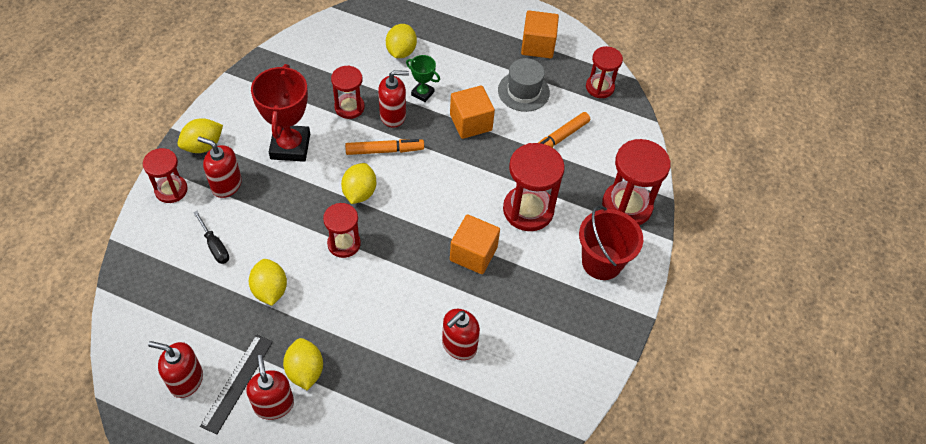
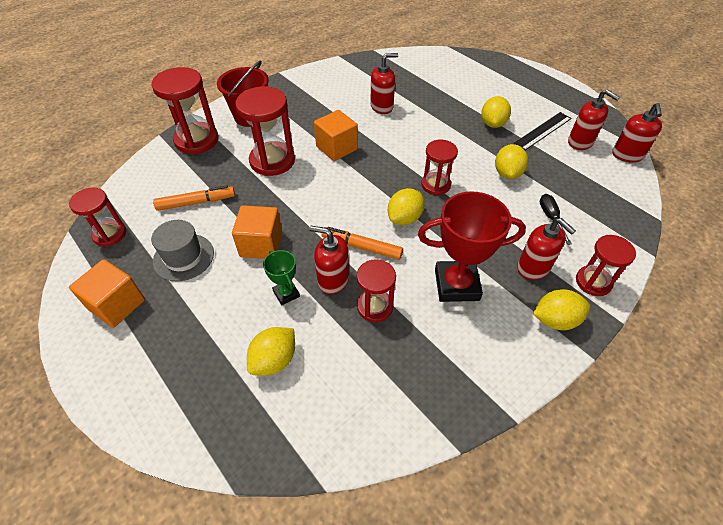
camera: 150 degrees left, 5 degrees down
(274, 404) = (518, 115): red soap dispenser -> red soap dispenser (627, 155)
(290, 146) = (456, 285): red trophy -> red trophy turned 60 degrees clockwise

